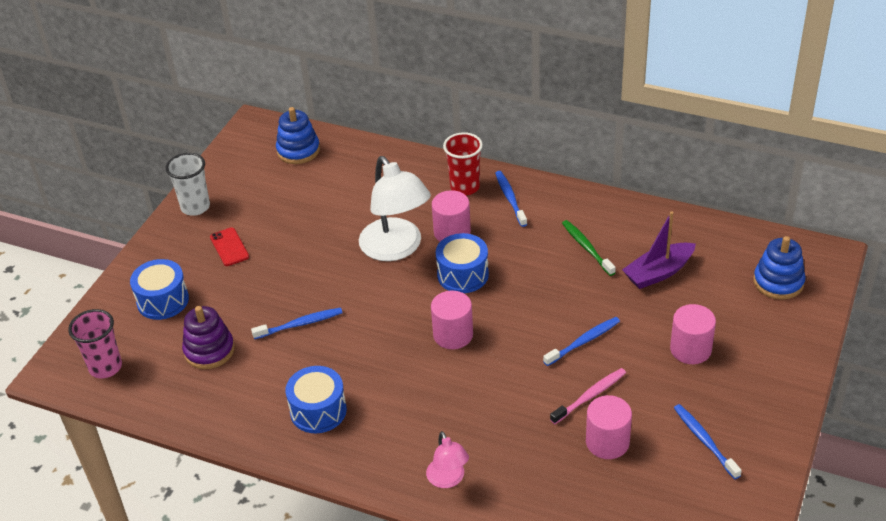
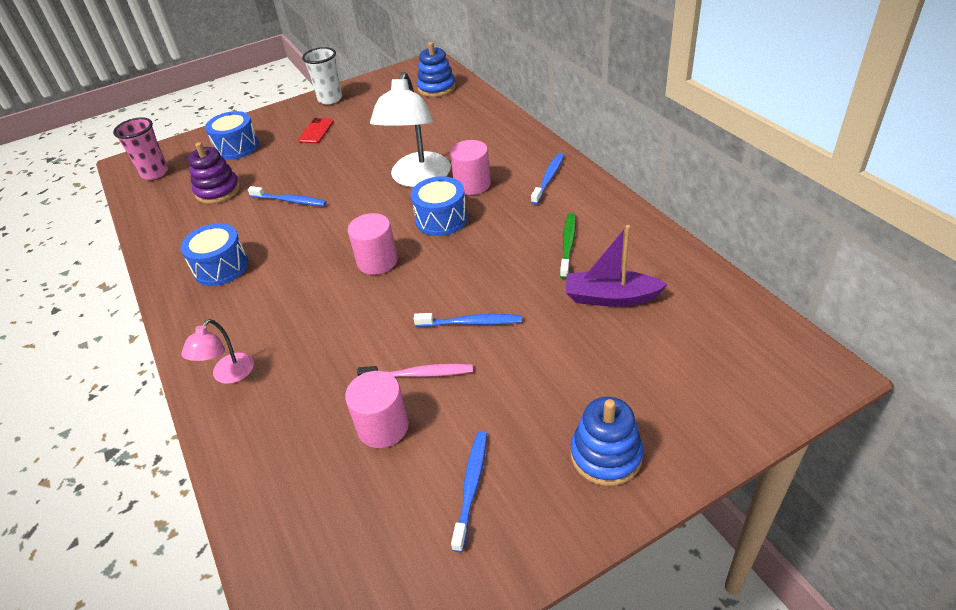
camera: 40 degrees right, 0 degrees up
(465, 187) = (522, 156): red cup -> none
(690, 349) = (561, 385): pink cylinder -> none
(778, 282) = (732, 369): blue stacking toy -> blue stacking toy (606, 455)

